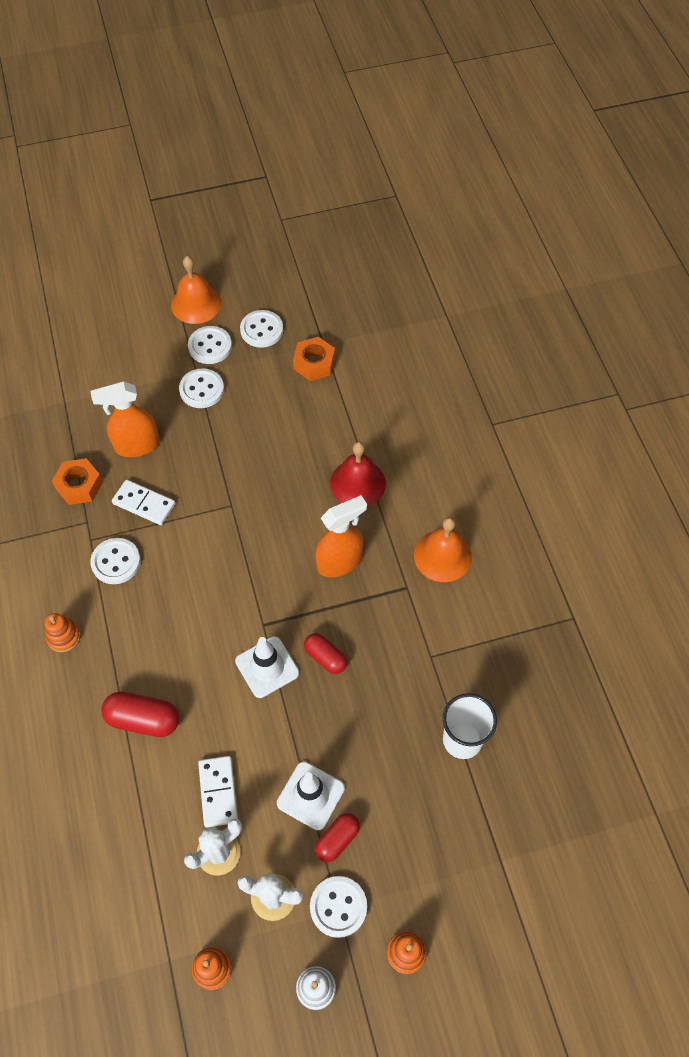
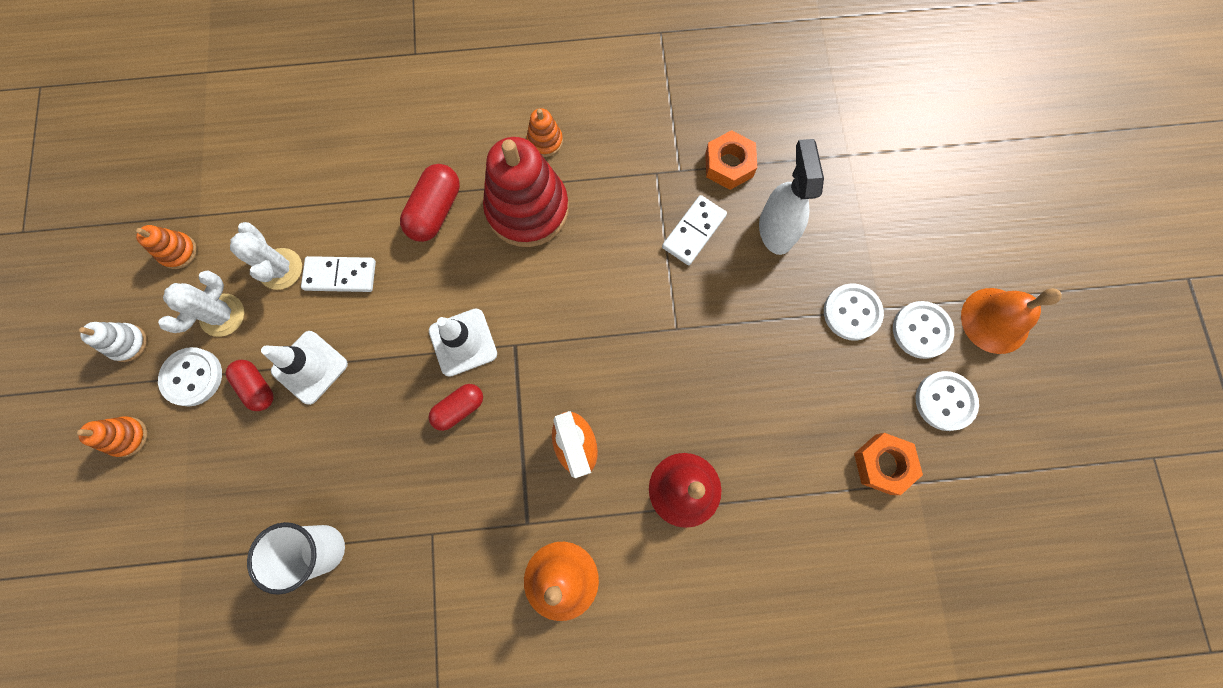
camera: 100 degrees right, 15 degrees up
(116, 562) = (623, 197): white button -> none
(134, 638) = (527, 209): none -> red stacking toy
(136, 446) = (775, 229): orange spray bottle -> white spray bottle

